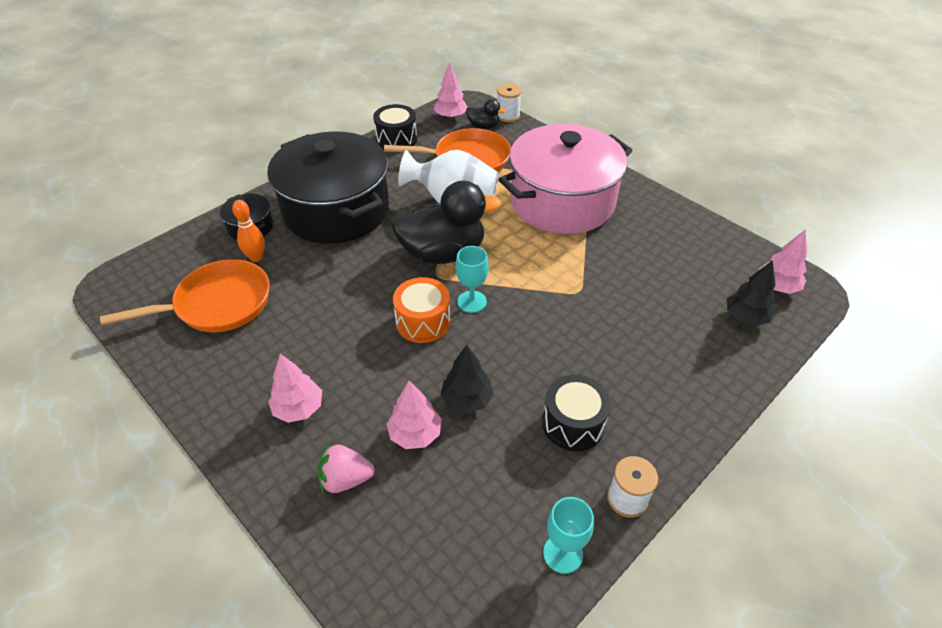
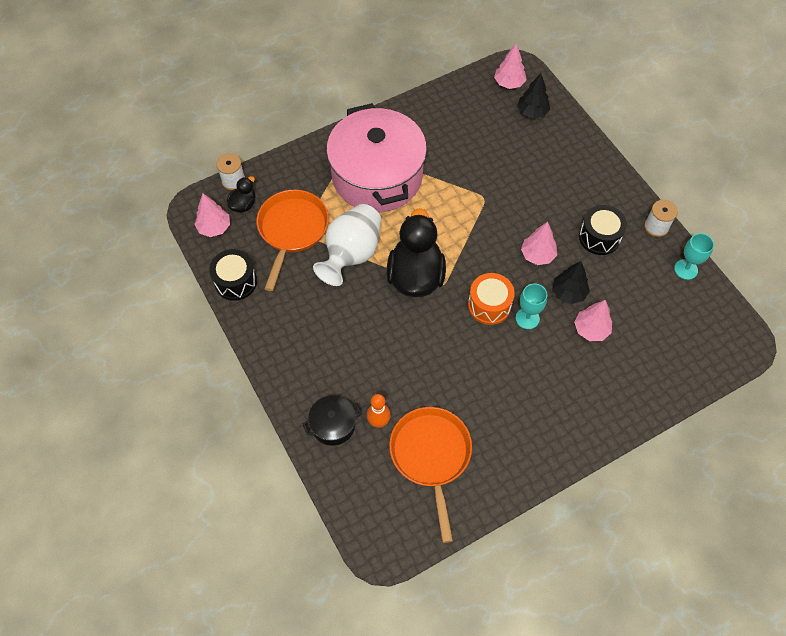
camera: 75 degrees left, 15 degrees up
(298, 409) = (555, 401): pink tree -> pink tree (537, 255)
(336, 210) = (332, 349): black pot -> none
(345, 479) = (619, 377): pink strawberry -> none
(472, 302) = (476, 268): turquoise goblet -> turquoise goblet (527, 318)

